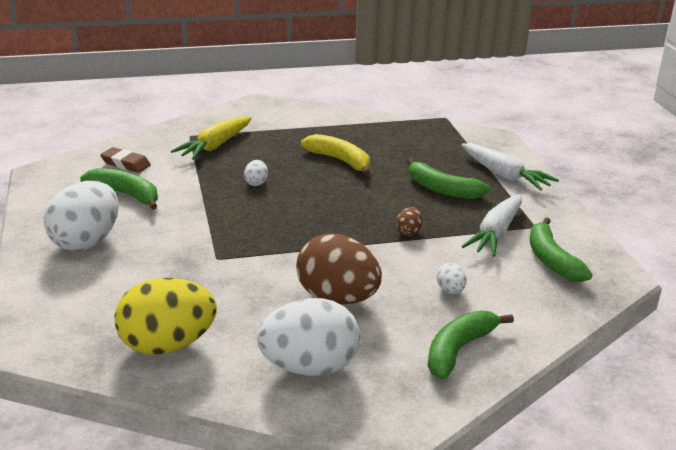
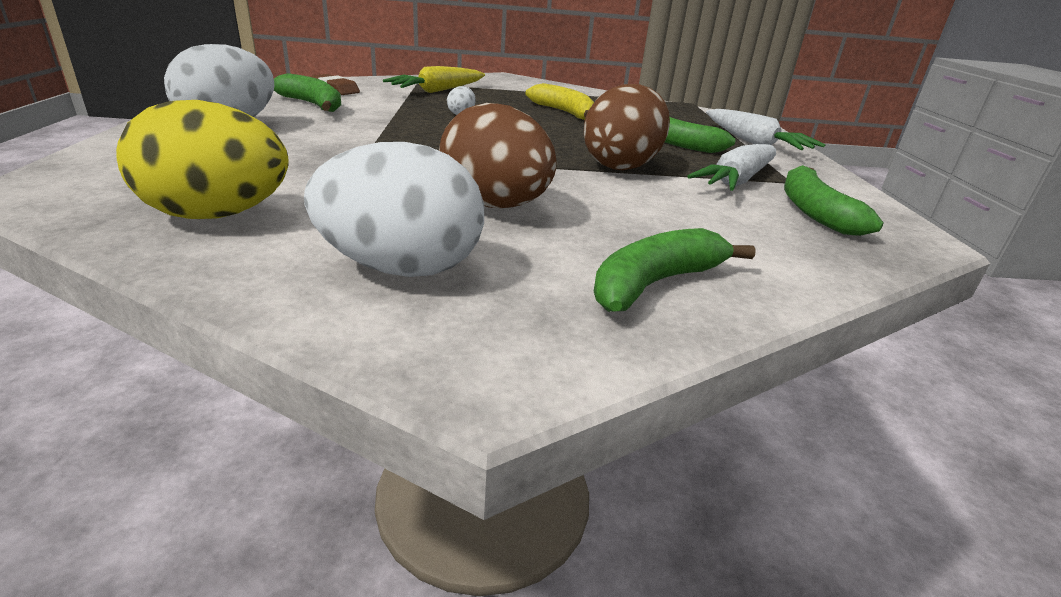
camera: 10 degrees right, 0 degrees up
(408, 232) = (621, 166): brown egg -> brown egg, size x2.35
(450, 290) = (661, 220): white egg -> none

